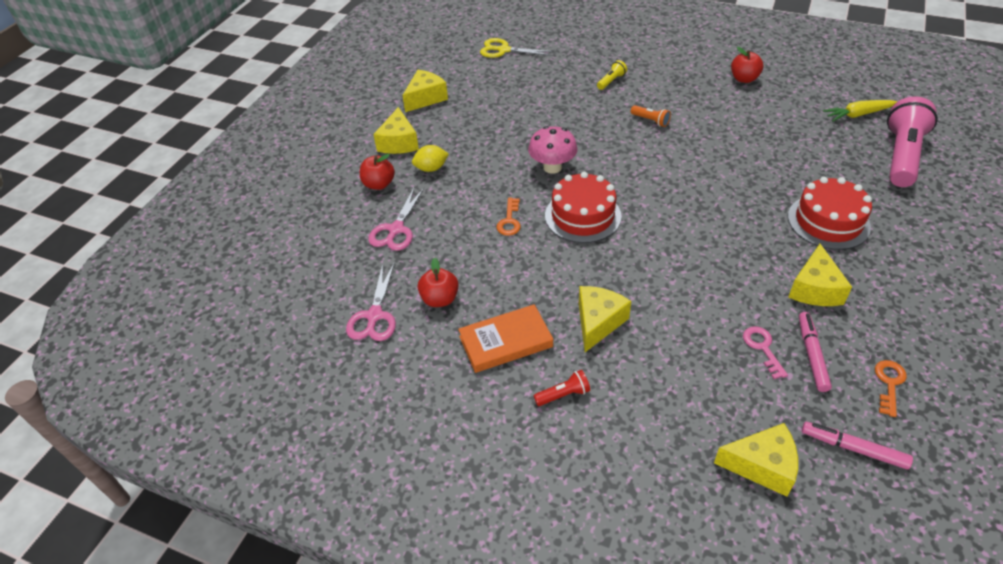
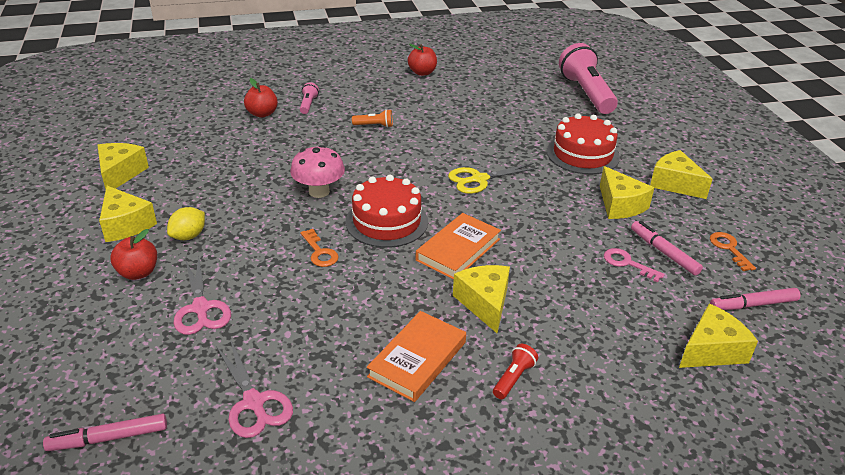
camera: 40 degrees left, 10 degrees down
(279, 295) = (108, 438): none -> pink marker
(440, 299) = (313, 352): red apple -> red apple (262, 114)
(503, 50) = (172, 107): yellow scissors -> yellow scissors (479, 179)
(611, 81) = (308, 105): yellow flashlight -> pink flashlight
(619, 266) = (458, 250): none -> orange book
(857, 115) = (530, 75): yellow carrot -> none
(900, 292) = (674, 184): none -> yellow cheese

